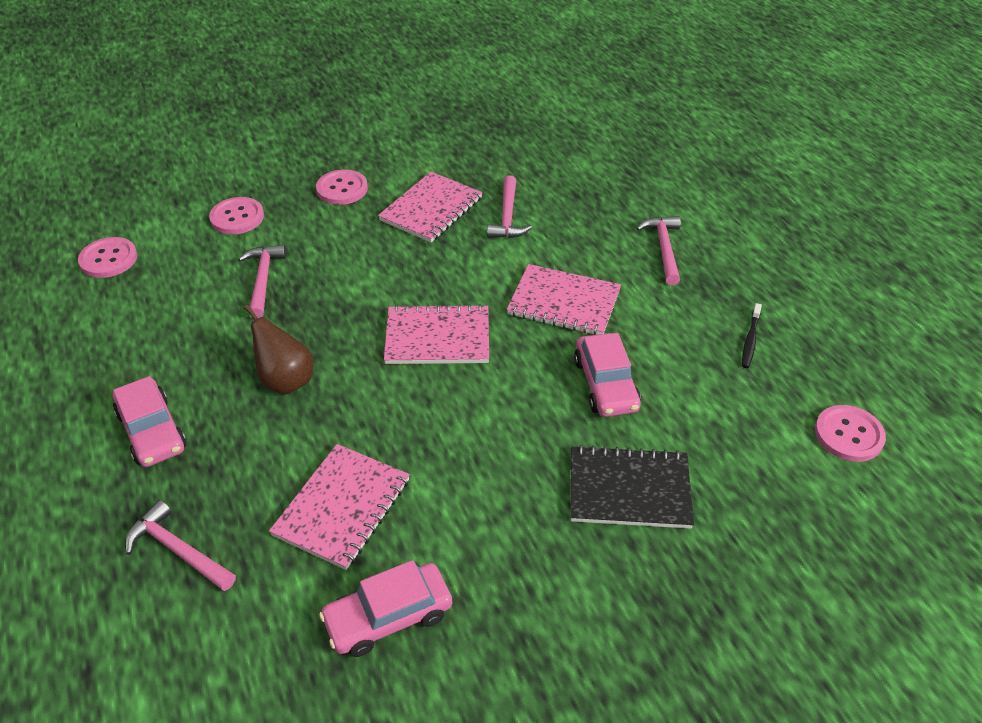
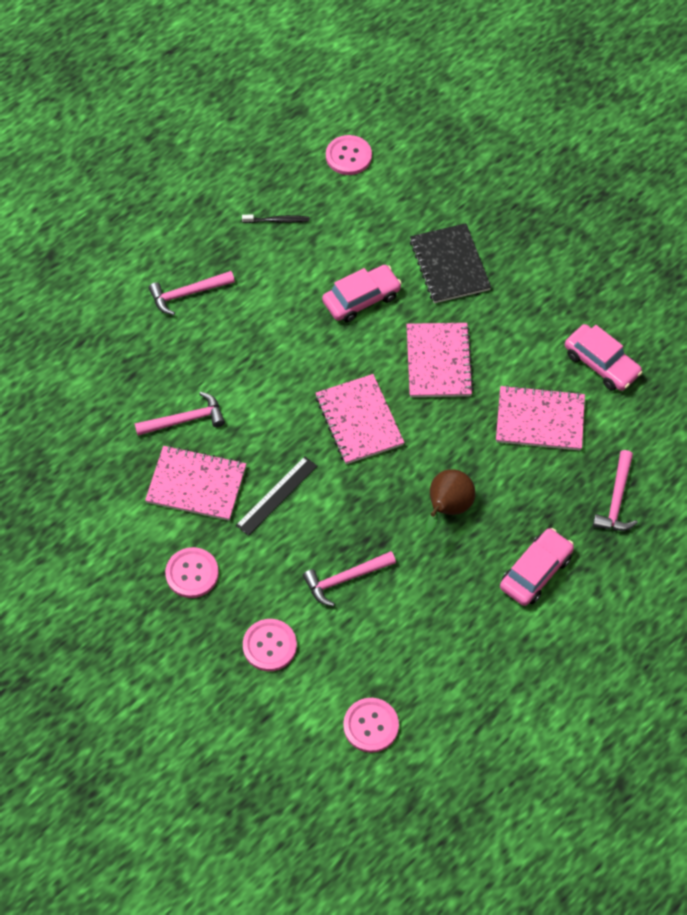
camera: 110 degrees left, 15 degrees up
(386, 256) = (277, 495): none -> black ruler
(564, 303) = (283, 347): pink notebook -> pink notebook (438, 362)

